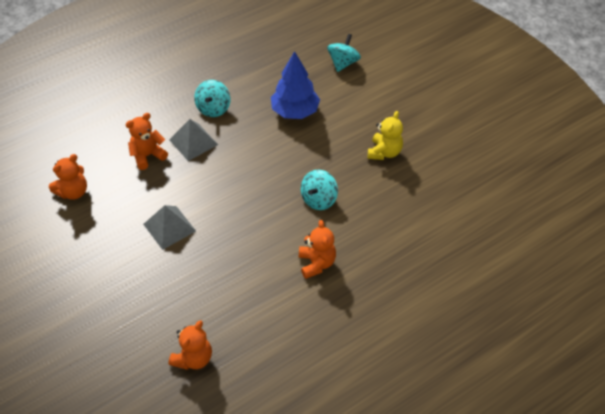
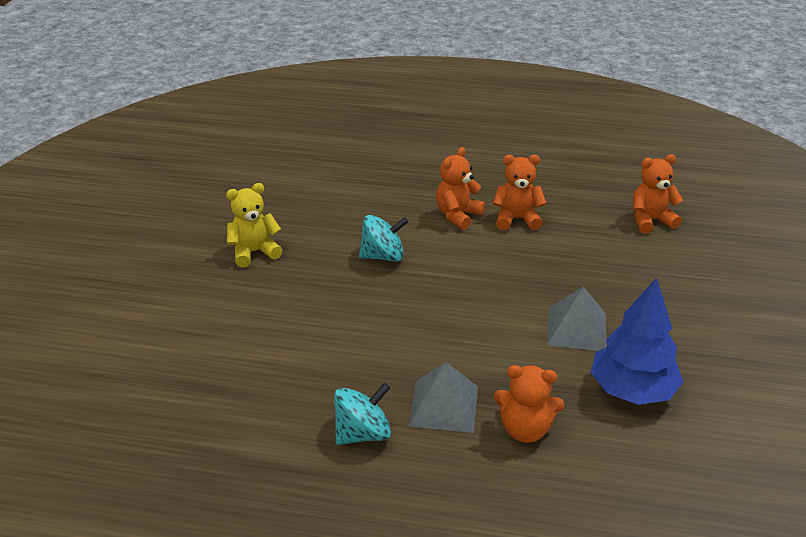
camera: 135 degrees left, 15 degrees down
(73, 192) = (675, 449): orange teddy bear -> orange teddy bear (517, 219)
(295, 111) = (271, 355): blue tree -> blue tree (632, 390)
(343, 63) = (117, 372): turquoise spinning top -> none

